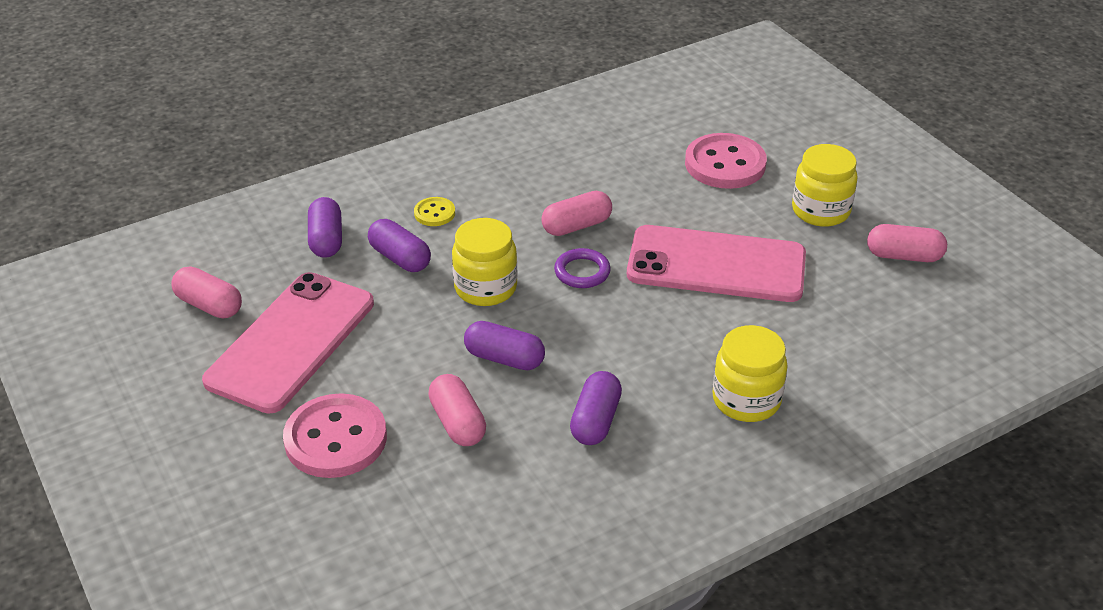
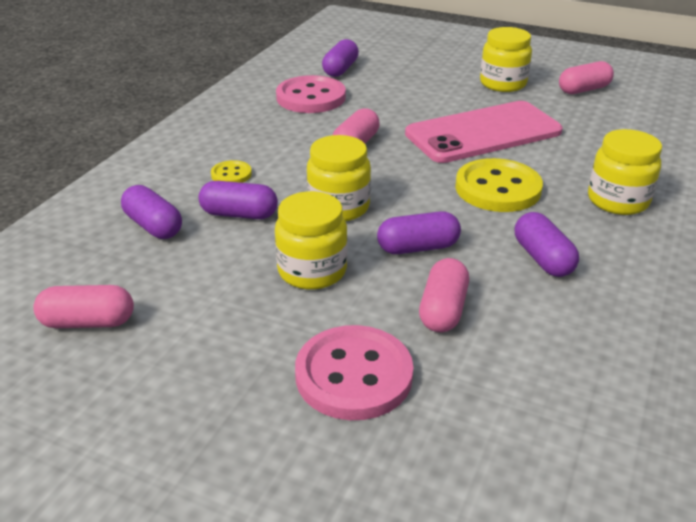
camera: 35 degrees left, 5 degrees down
(291, 342) = (212, 316): pink phone -> none
(399, 339) = (312, 271): none -> yellow jar
(458, 423) = (443, 310): pink capsule -> pink capsule turned 75 degrees clockwise
(582, 272) = (398, 170): purple ring -> none
(648, 333) = (498, 188): none -> yellow button
(669, 123) = (340, 69): none -> purple capsule
(725, 164) = (408, 79): pink button -> pink button (311, 97)

